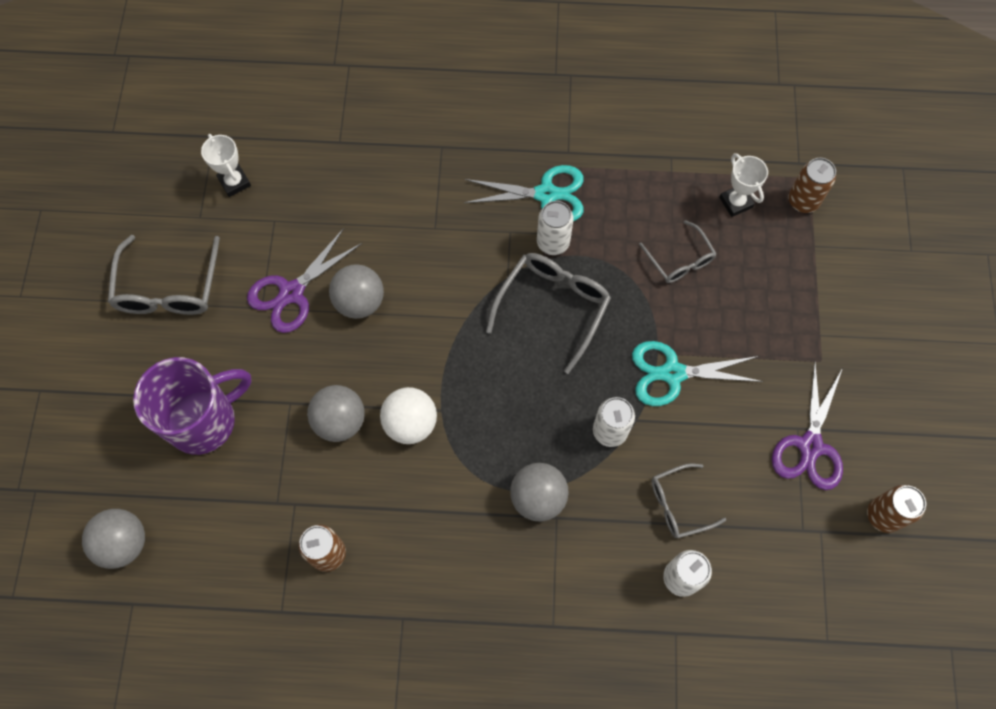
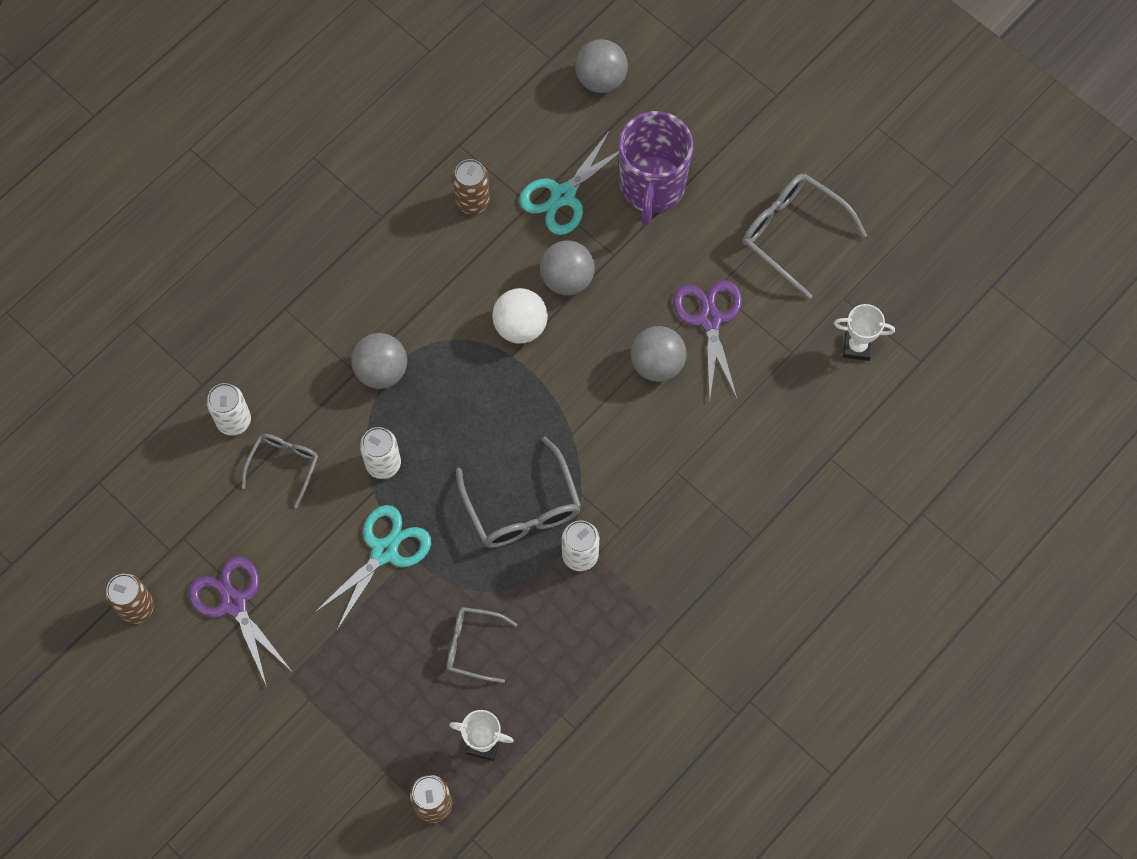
camera: 130 degrees right, 0 degrees up
(546, 194) = (630, 588): turquoise scissors -> turquoise scissors (563, 196)

